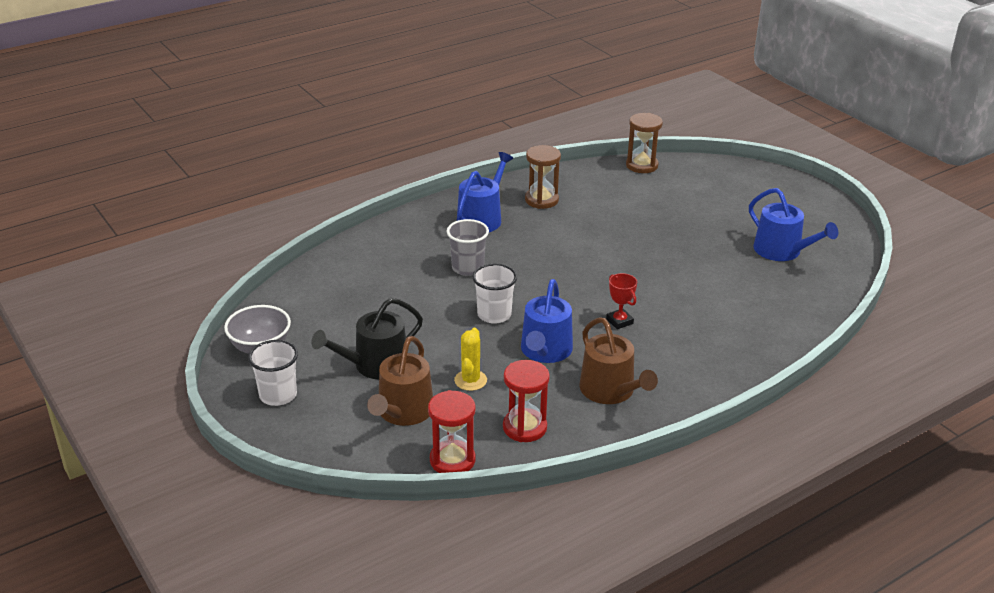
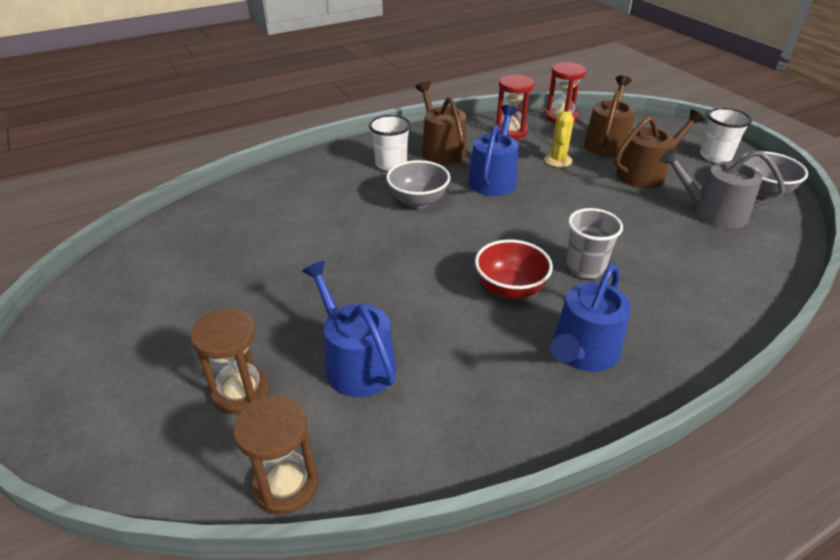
camera: 175 degrees left, 5 degrees up
(331, 321) = (711, 212): none -> grey watering can
(375, 365) = (646, 174): black watering can -> brown watering can
(494, 315) = (545, 212): white cup -> white cup (391, 164)
(529, 251) = (510, 289): none -> red bowl
(541, 200) = (490, 389): brown hourglass -> brown hourglass (241, 392)
(619, 321) = (418, 201): red trophy -> grey bowl
(782, 251) = (186, 275): blue watering can -> blue watering can (355, 362)

